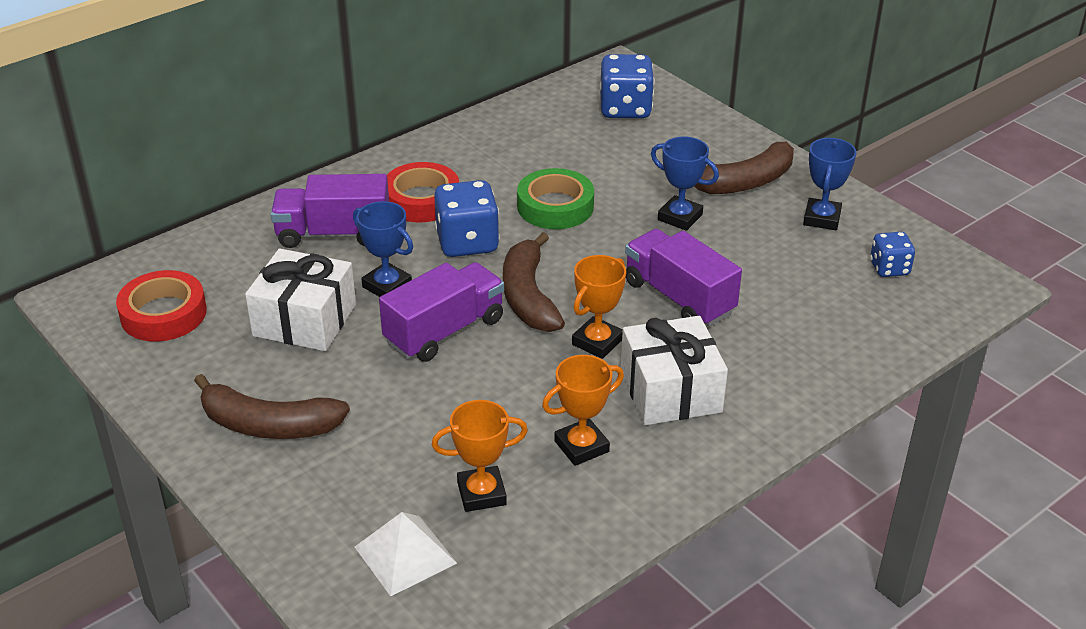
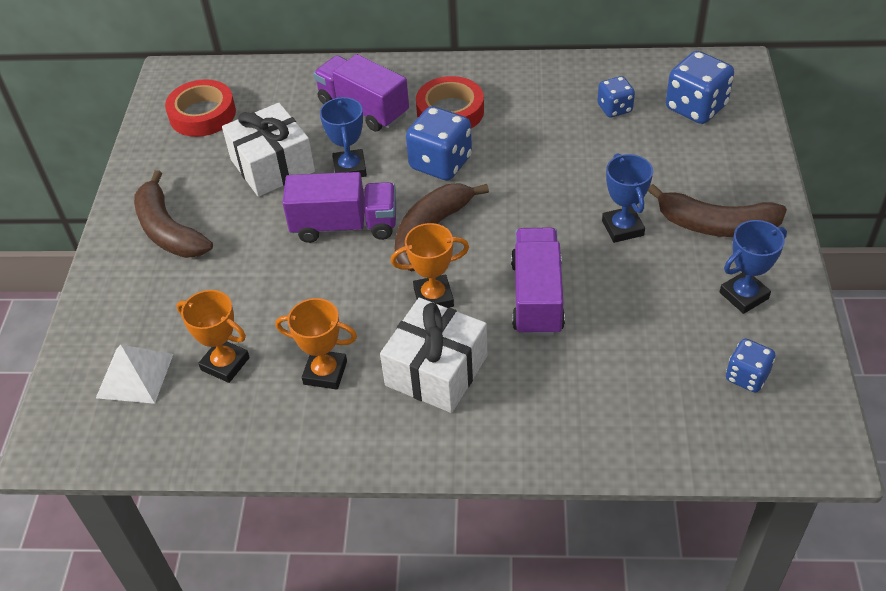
camera: 45 degrees right, 10 degrees up
(555, 206) = (537, 167): green tape -> none
(562, 136) = (614, 108): none -> blue dice

